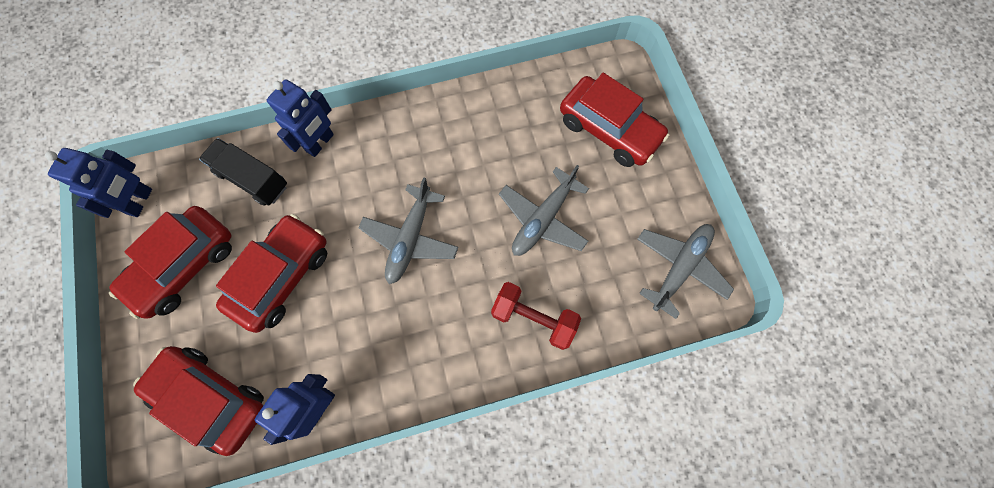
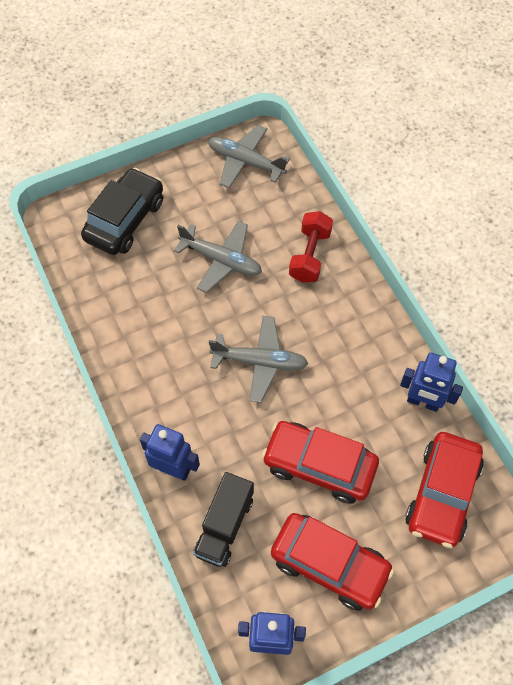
camera: 100 degrees left, 10 degrees down
(609, 130) = (125, 220): red car -> black car

